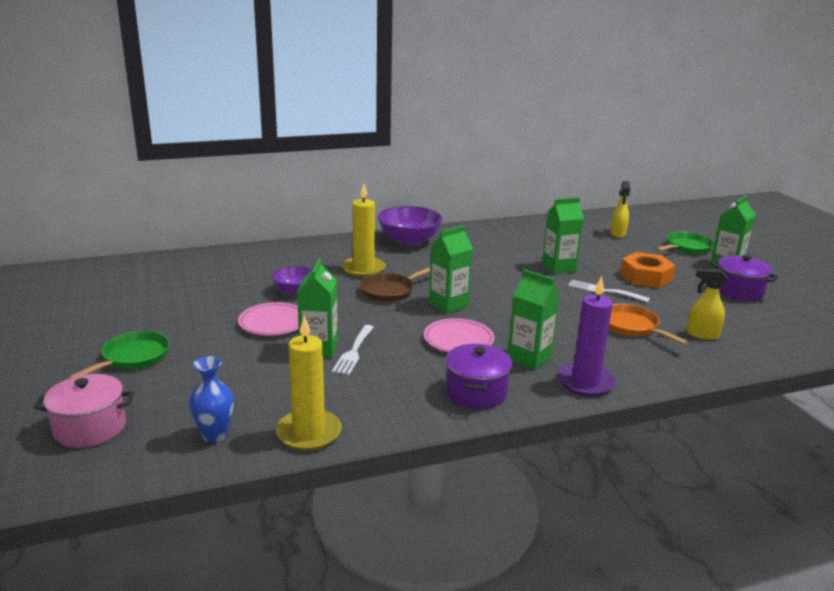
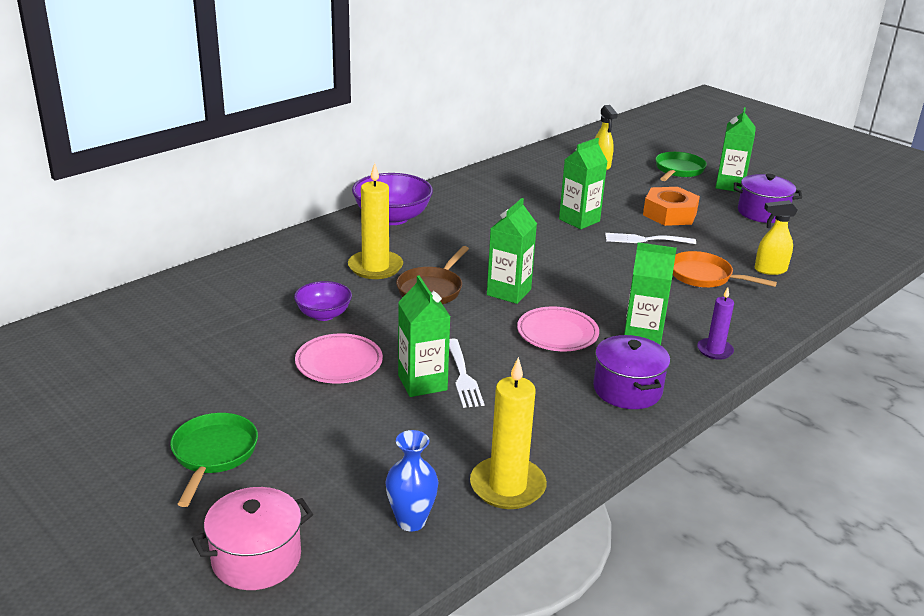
camera: 25 degrees left, 5 degrees up
(585, 382) = (714, 350): purple candle -> purple candle, size x0.58

